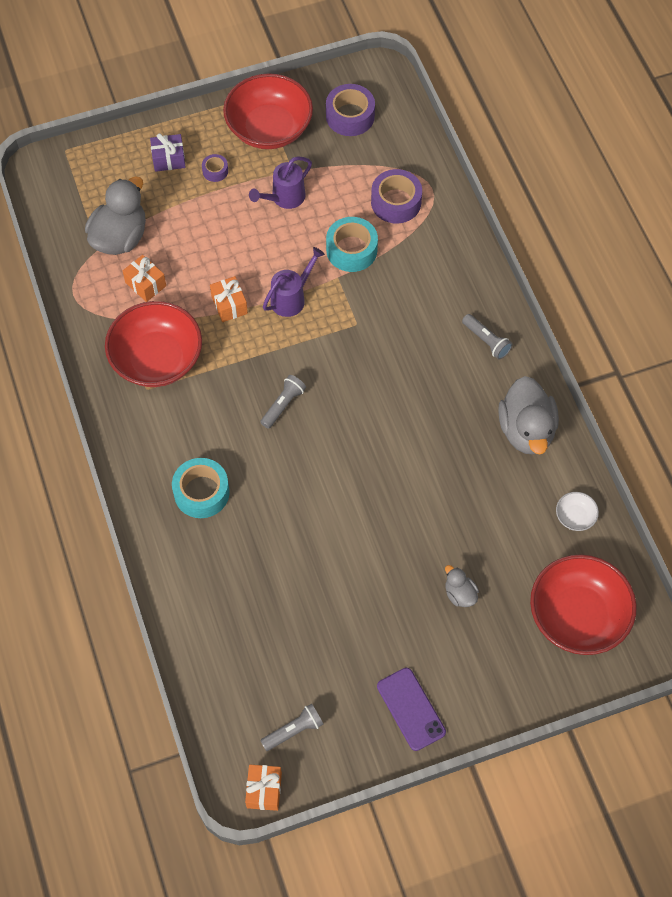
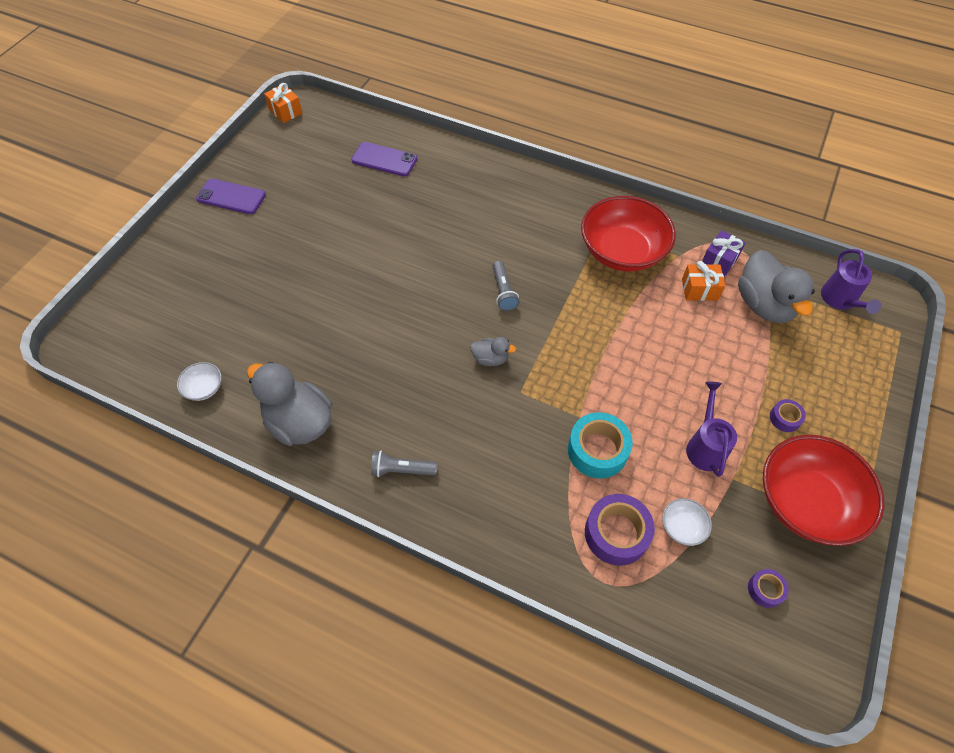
camera: 135 degrees right, 5 degrees down
(169, 159) = (828, 394): purple gift -> purple gift (719, 260)
(201, 492) = (490, 204): turquoise tape -> none
(229, 305) = (627, 325): orange gift -> none
(235, 628) = (384, 159): none -> purple phone
(292, 298) = (592, 369): purple watering can -> purple watering can (840, 300)
(294, 730) = (295, 143): grey flashlight -> none
(350, 116) = (765, 590): purple tape -> purple tape, size x0.52
(354, 175) = (682, 527): none -> white bowl
(460, 594) = (254, 275): grey duck -> grey duck (490, 358)
(578, 616) = (151, 324): red bowl -> none

